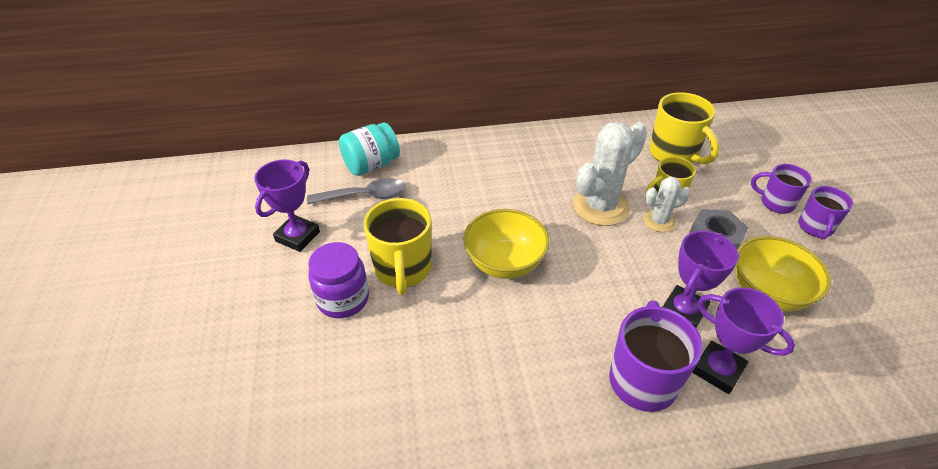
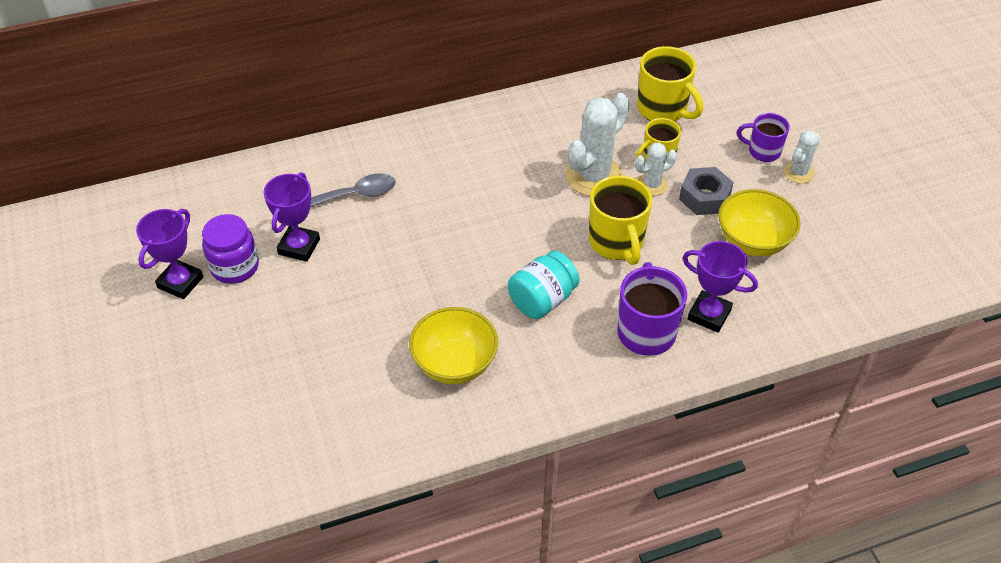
camera: 10 degrees left, 5 degrees up
(343, 299) = (364, 300): purple jar -> purple jar (235, 267)
(371, 165) = (350, 160): turquoise jar -> turquoise jar (542, 300)
(403, 269) = (413, 265): yellow mug -> yellow mug (616, 243)
(504, 263) = (509, 246): yellow bowl -> yellow bowl (454, 364)
(683, 311) = (678, 269): purple trophy -> purple trophy (180, 282)
(815, 228) = (798, 172): purple mug -> white cactus

